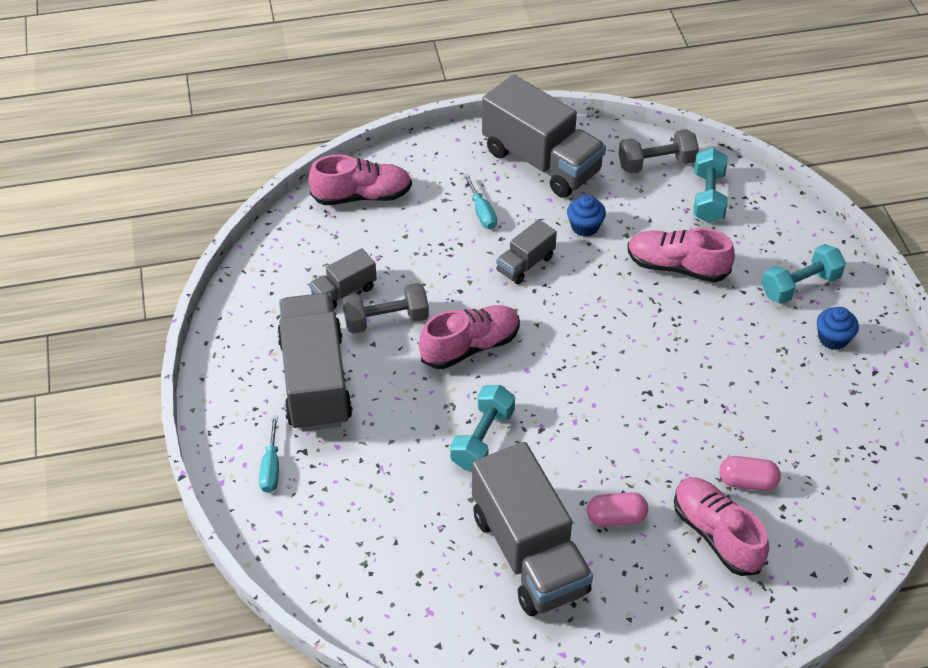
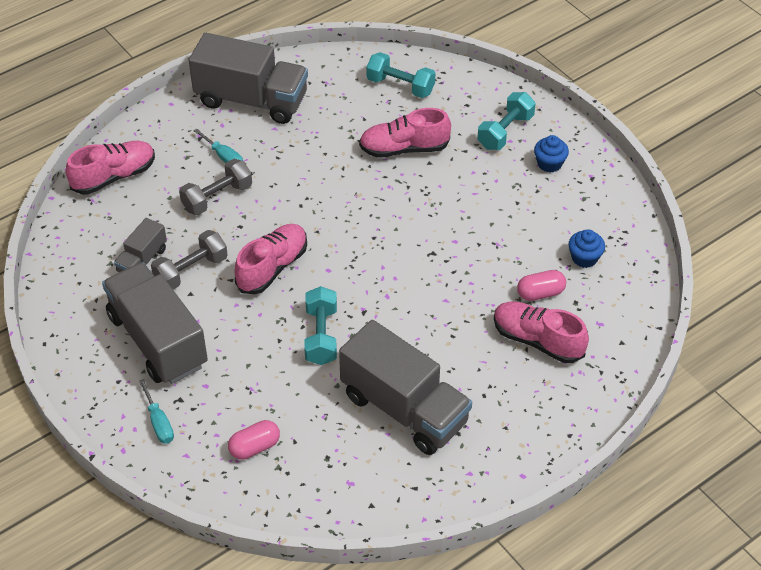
camera: 25 degrees left, 0 degrees up
(525, 264) = (282, 187): grey truck -> none
(585, 226) = (315, 141): blue cupcake -> blue cupcake (584, 258)
(616, 517) = (456, 357): pink capsule -> pink capsule (254, 447)
(656, 163) = (346, 72): grey dumbbell -> grey dumbbell (217, 197)
(708, 197) = (400, 86): turquoise dumbbell -> turquoise dumbbell turned 45 degrees counterclockwise

